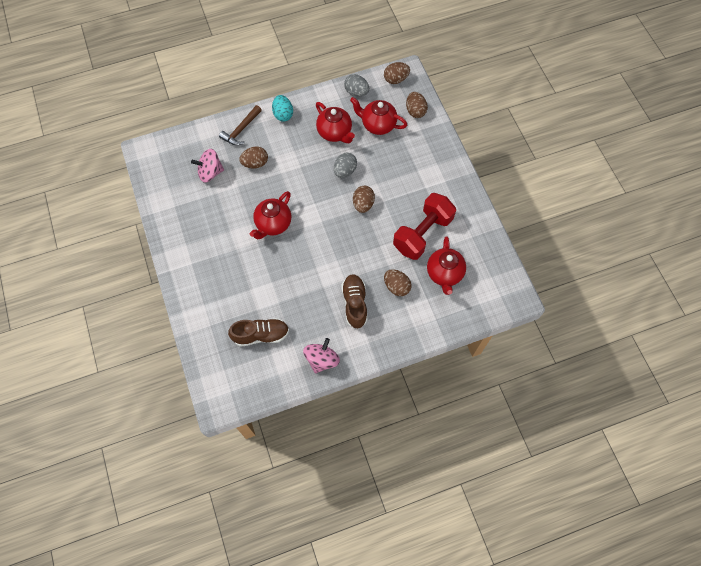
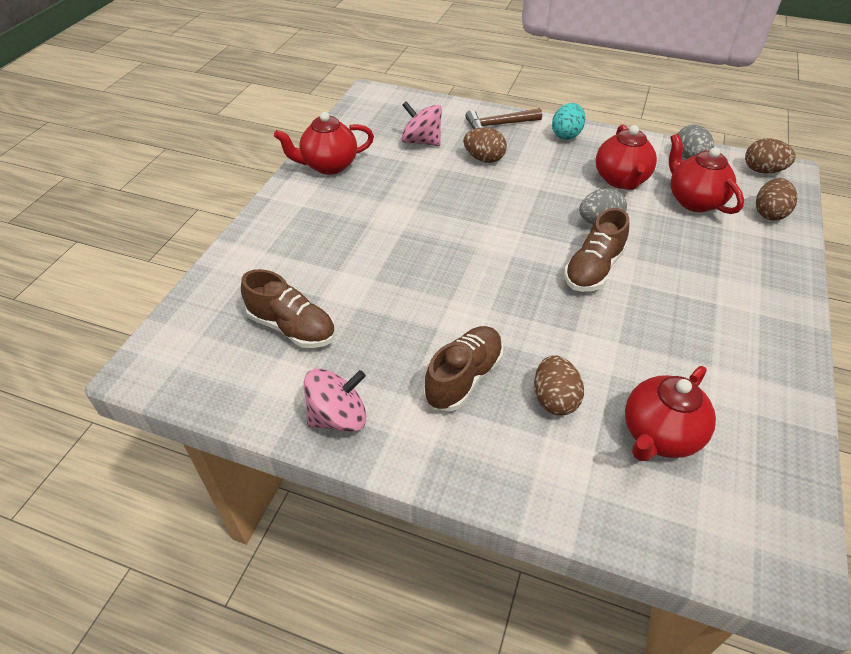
camera: 40 degrees right, 20 degrees down
(273, 224) = (443, 223): red teapot -> red teapot (329, 165)
(363, 204) = (593, 269): brown egg -> brown shoe
(422, 233) = (663, 356): red dumbbell -> none

